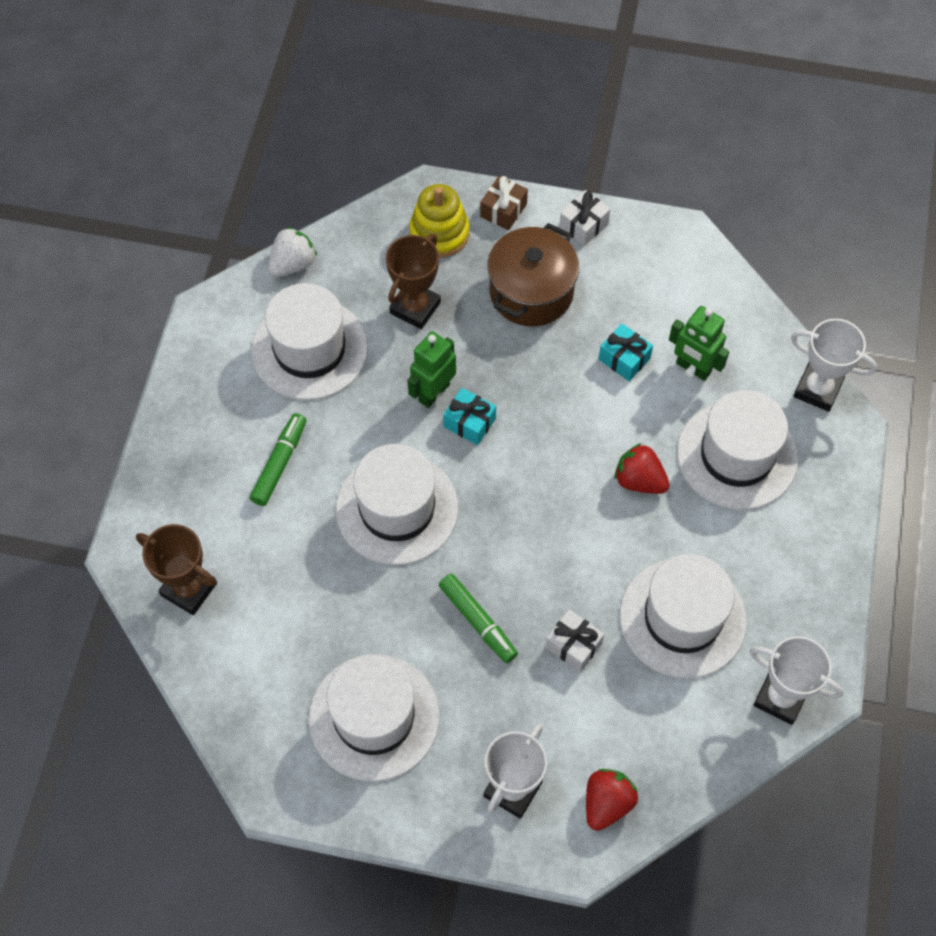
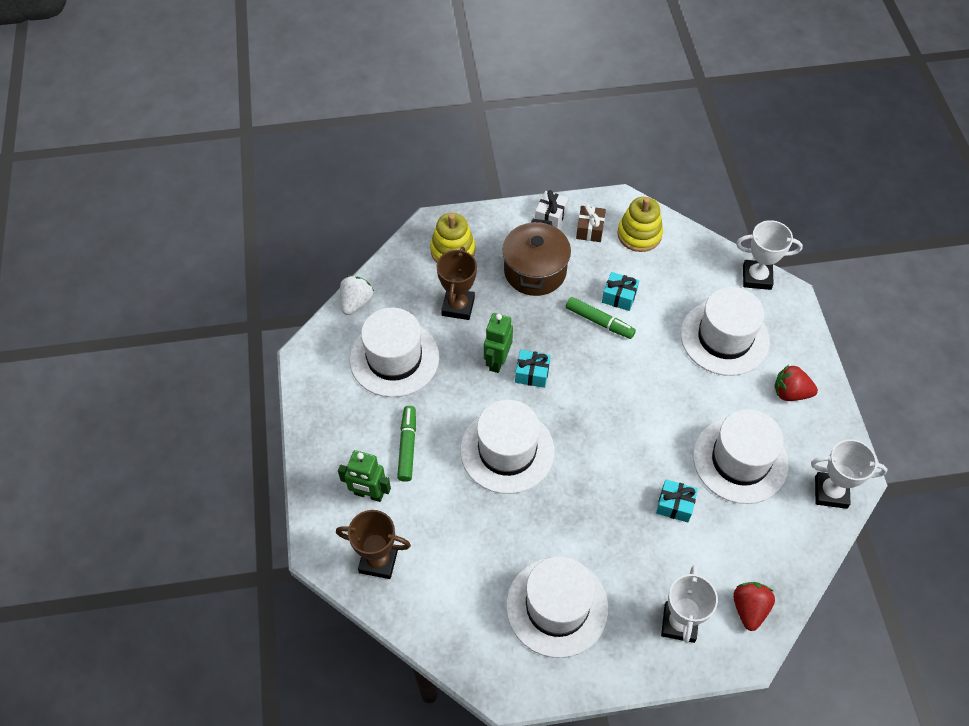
camera: 20 degrees left, 5 degrees down
(478, 621) = (600, 511): green marker -> green marker (599, 322)
(503, 210) = (490, 222): brown gift -> brown gift (590, 229)
(573, 645) = (675, 505): white gift -> turquoise gift
(639, 480) = (667, 376): red strawberry -> red strawberry (790, 392)
(688, 284) = (639, 234): none -> yellow stacking toy
(693, 368) = (668, 289): green robot -> green robot (368, 494)

